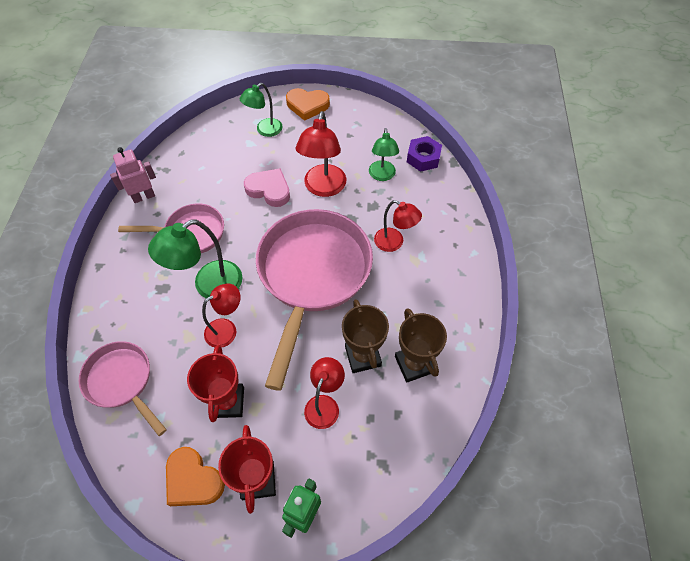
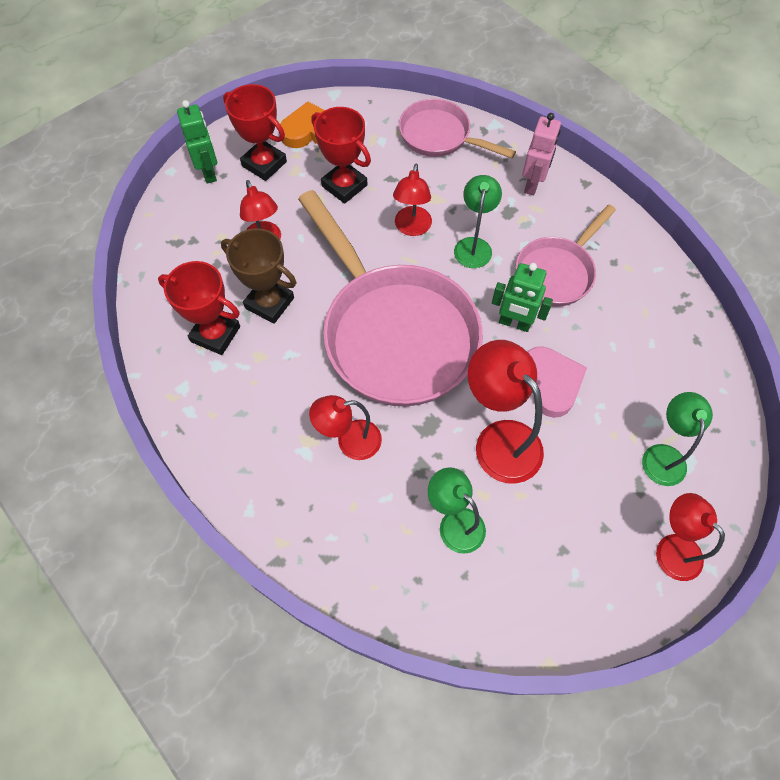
camera: 135 degrees right, 5 degrees up
(122, 382) = (439, 136): pink pan -> pink pan turned 150 degrees counterclockwise
(143, 196) = (651, 265): pink robot -> pink robot (532, 184)
(209, 286) = (473, 245): green lamp -> green lamp, size x0.65
(247, 228) = (514, 323): none -> green robot
(269, 190) = (551, 383): pink heart -> pink heart turned 90 degrees counterclockwise
(307, 105) = (671, 548): orange heart -> red lamp
(414, 364) = (215, 334): brown trophy -> red trophy
(423, 158) = (433, 605): purple nut -> none

